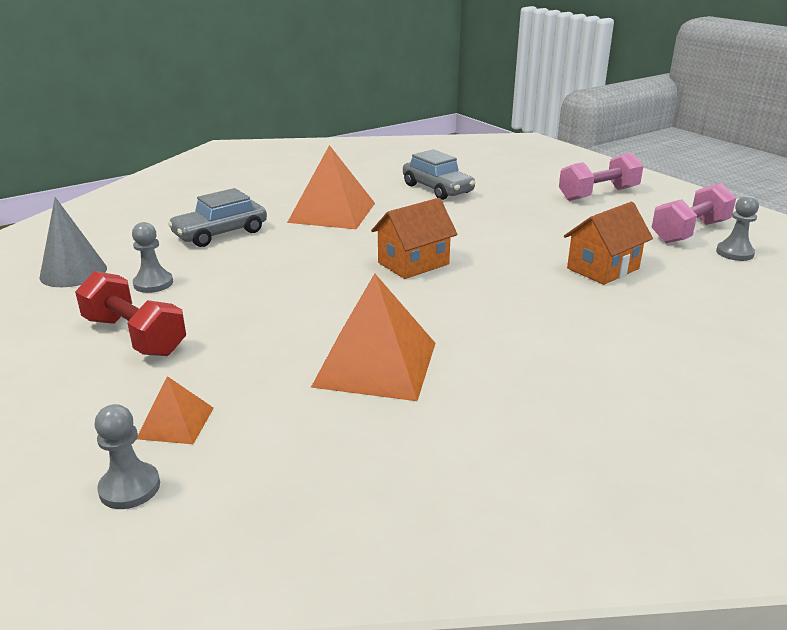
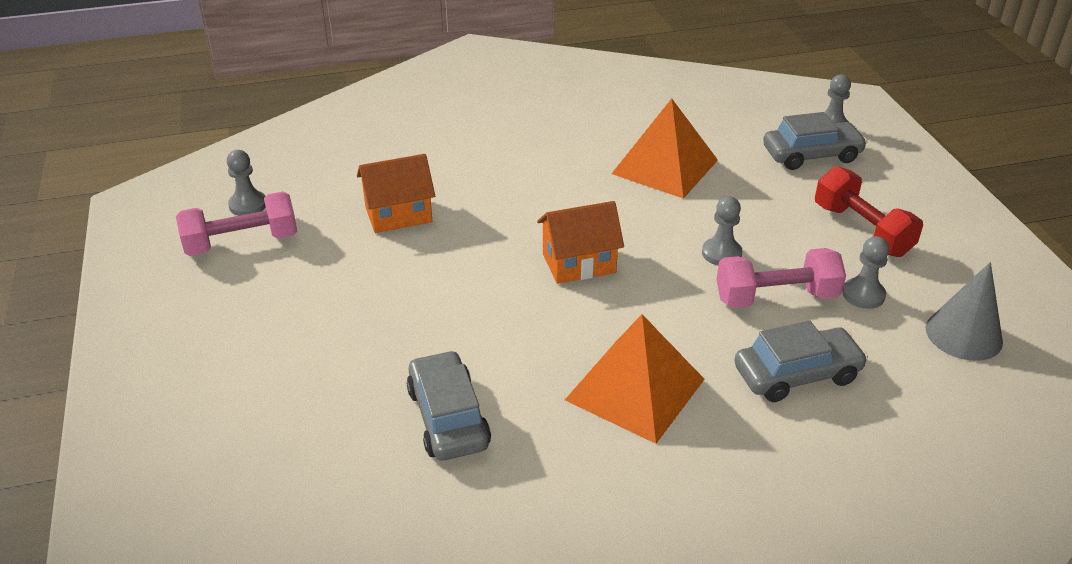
camera: 160 degrees left, 10 degrees up
(175, 423) = (811, 155): orange pyramid -> grey car
(287, 291) = (721, 253): none -> grey pawn
(598, 194) = (239, 341): pink dumbbell -> pink dumbbell (776, 297)

